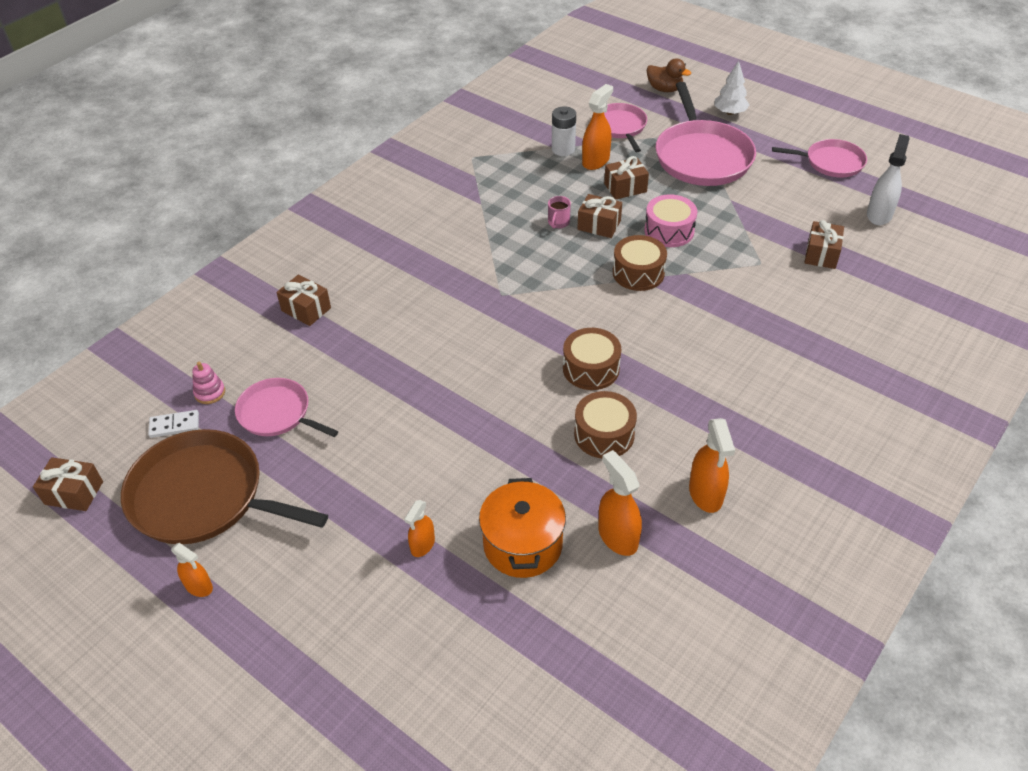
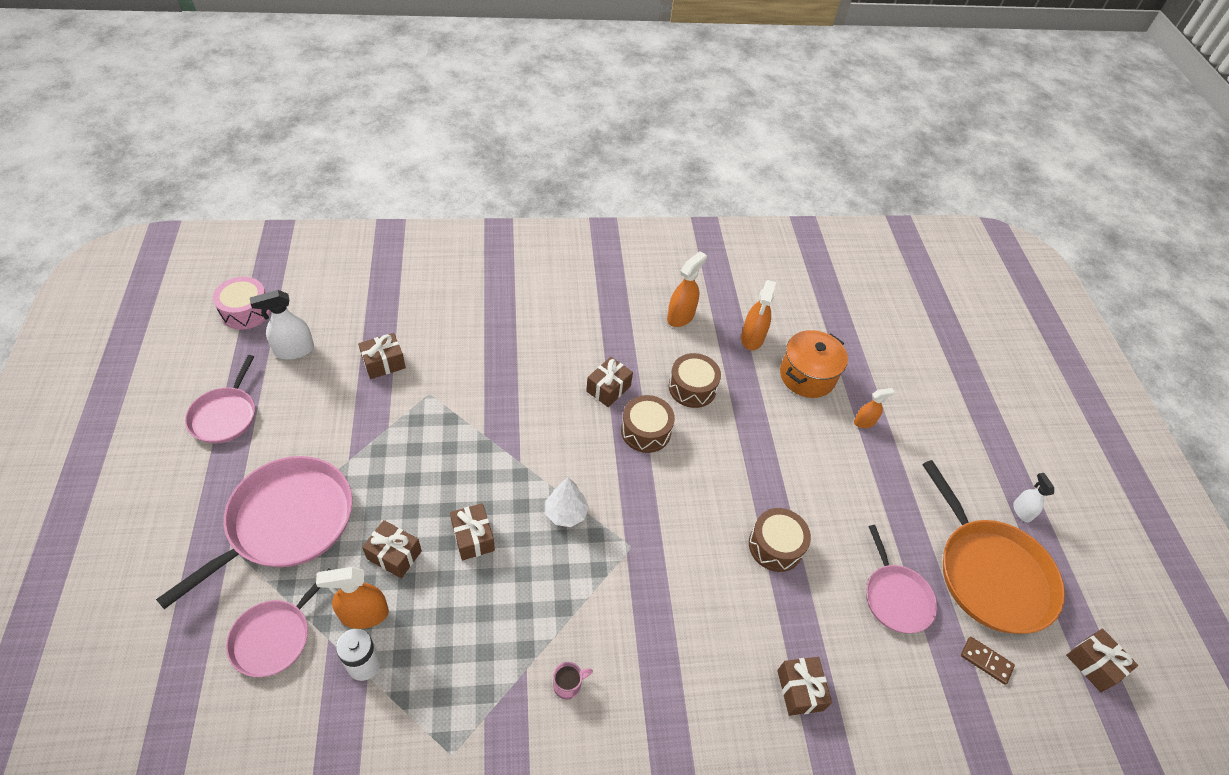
camera: 140 degrees left, 5 degrees up
(174, 425) = (986, 661): white domino -> brown domino
(199, 586) = (1022, 511): orange spray bottle -> white spray bottle
(203, 496) = (990, 573): brown pan -> orange pan
(210, 393) = (940, 670): pink stacking toy -> none
(558, 223) = (498, 574): pink mug -> pink mug (568, 685)
(638, 273) = (513, 467): brown drum -> brown drum (775, 546)
(662, 373) = (608, 388): none -> brown gift
(664, 89) = (148, 646): brown duck -> none
(669, 231) = (436, 479): pink drum -> pink drum (246, 311)
(730, 112) = (170, 546): white tree -> white tree (566, 513)
(831, 162) = (225, 415): pink pan -> pink pan turned 135 degrees counterclockwise

